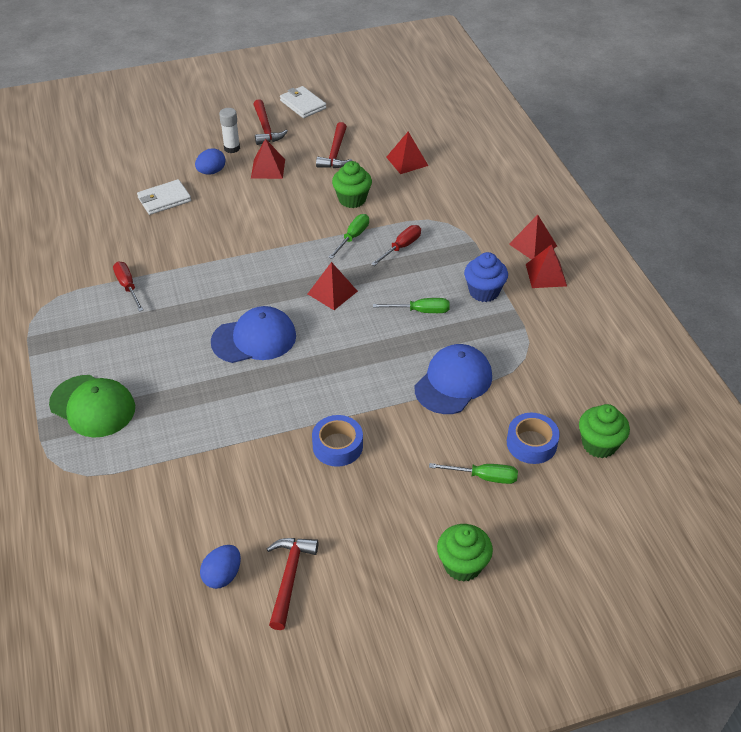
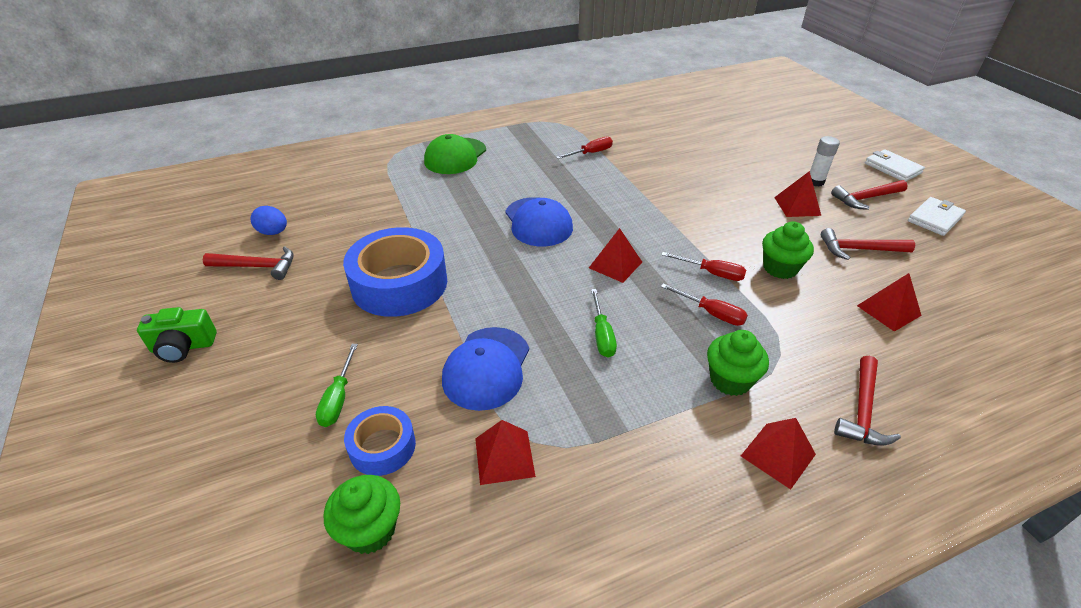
camera: 85 degrees right, 5 degrees down
(164, 199) = (712, 155): white wallet -> white wallet (892, 168)
(211, 172) = (769, 174): blue egg -> none
(337, 446) = (399, 283): blue tape -> blue tape, size x1.90
(353, 237) = (712, 273): green screwdriver -> red screwdriver
(414, 615) = (183, 347): none -> green camera
(453, 382) = (487, 368): blue cap -> blue cap turned 75 degrees clockwise
(462, 565) = (226, 381): green cupcake -> green cupcake (730, 380)
(484, 292) = (653, 395): blue cupcake -> none
(498, 200) = (862, 410): none -> red hammer
(546, 275) = (713, 471): red pyramid -> red pyramid (504, 457)

